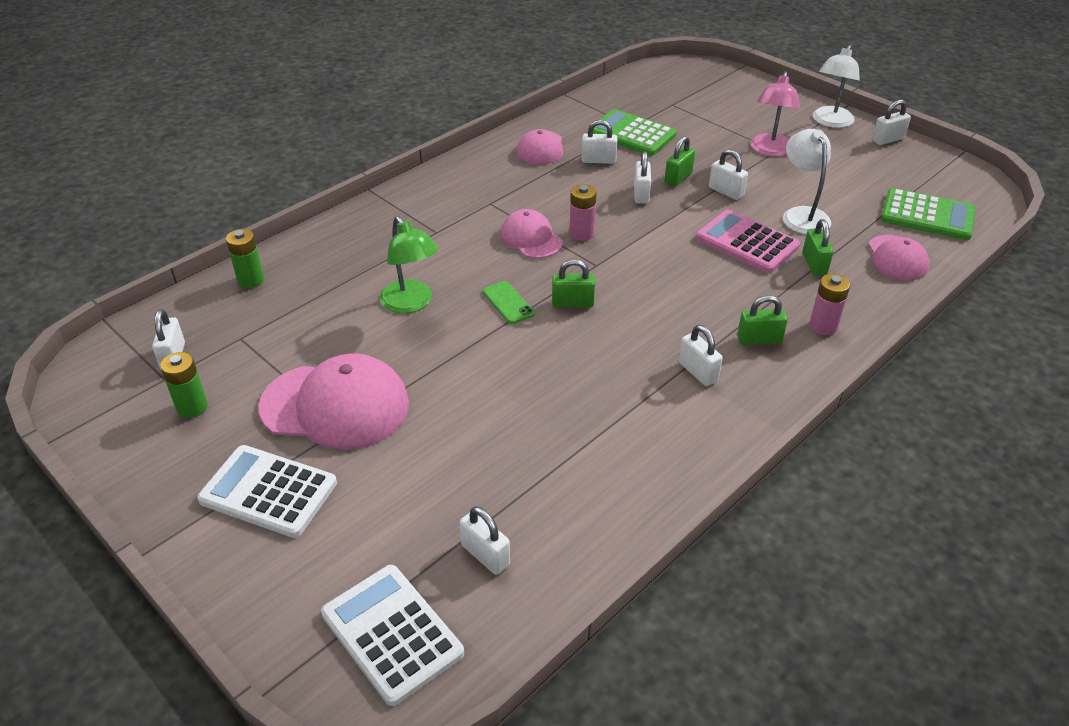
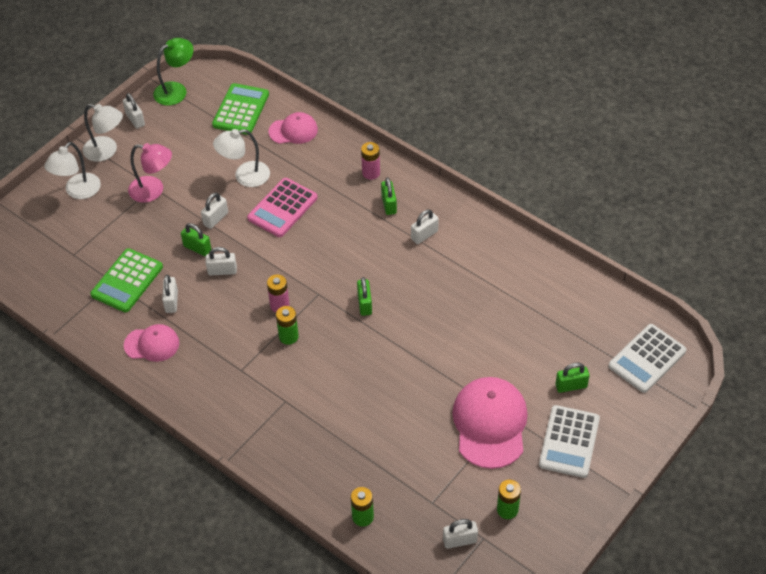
camera: 95 degrees left, 10 degrees up
(411, 304) = (378, 401): green lamp -> green lamp (176, 90)
(485, 555) = (588, 325): white padlock -> none
(508, 302) = (369, 342): green phone -> none
(531, 238) = (288, 336): pink cap -> green battery
(764, 106) = (78, 191): none -> white lamp
(814, 264) = (304, 173): green padlock -> green padlock (571, 386)

